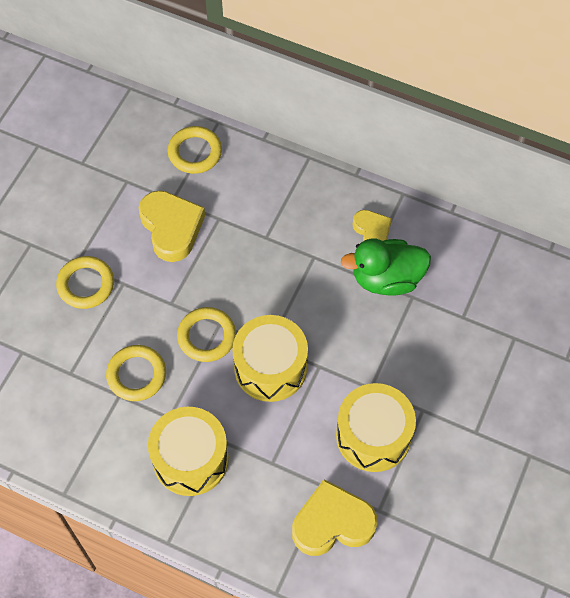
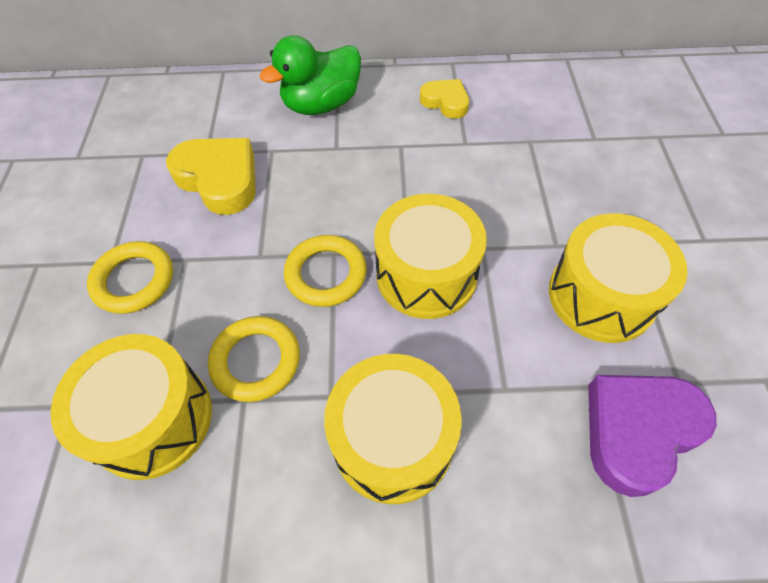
camera: 25 degrees left, 5 degrees down
(65, 382) = (153, 419): none -> yellow drum
(195, 152) = (211, 103): yellow ring -> none
(332, 523) = (638, 431): yellow heart -> purple heart
(386, 279) = (491, 135): green duck -> green duck (321, 105)

